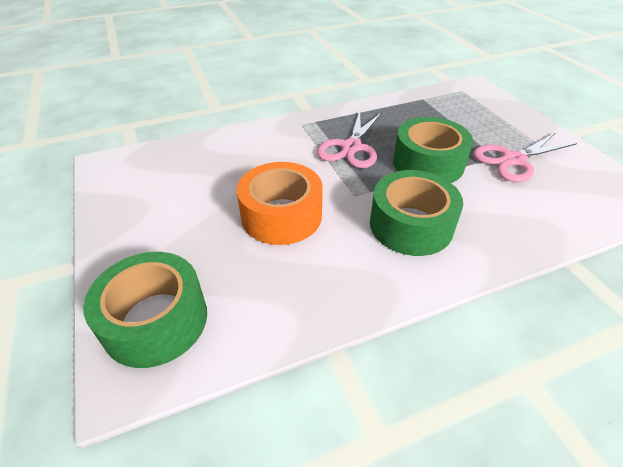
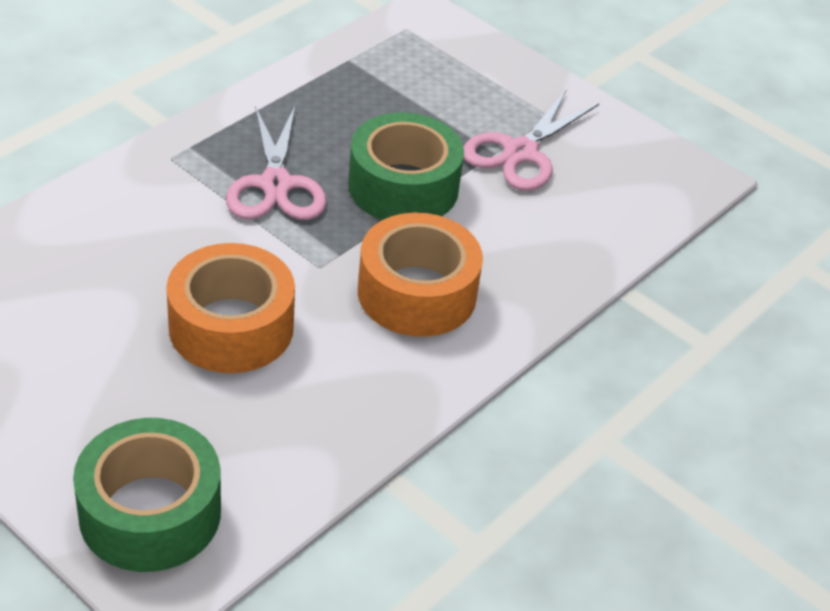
camera: 30 degrees left, 0 degrees up
(411, 225) = (417, 293): green tape -> orange tape

